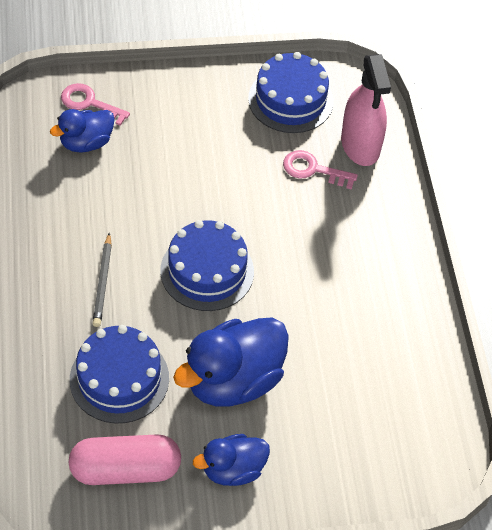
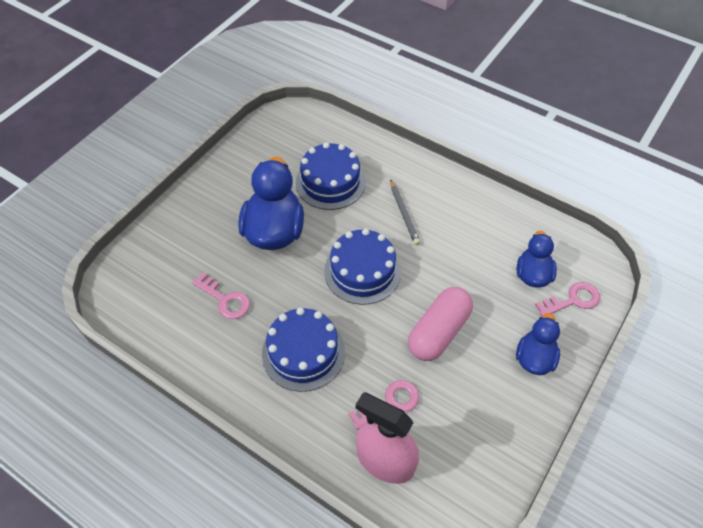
camera: 135 degrees right, 0 degrees up
(103, 282) = (404, 214): grey pencil -> grey pencil turned 150 degrees counterclockwise
(125, 469) = (275, 153): pink capsule -> pink capsule (438, 332)
(233, 470) = (224, 195): blue duck -> blue duck (534, 358)
(290, 100) = (476, 445): blue cake -> blue cake (303, 352)
(348, 359) = (225, 299): none -> pink key

